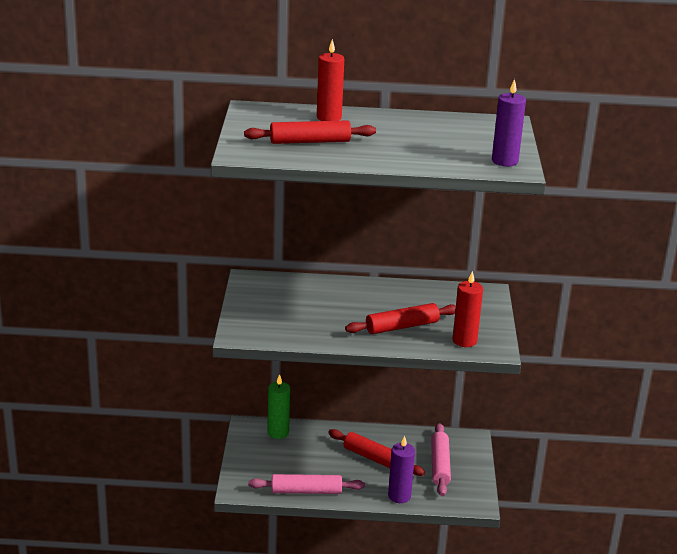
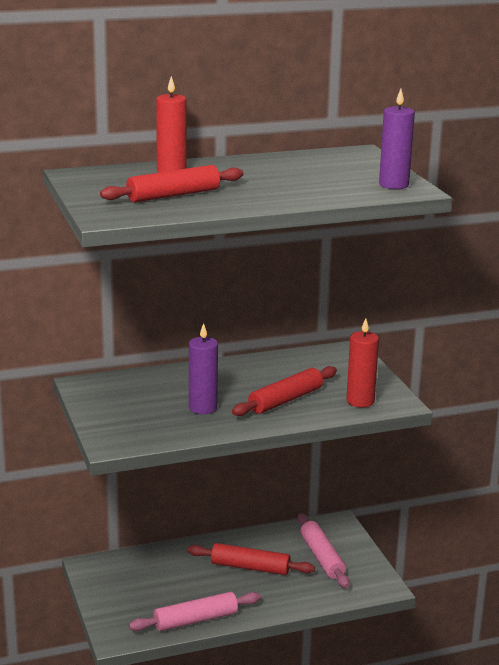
camera: 20 degrees left, 5 degrees down
(278, 432) = (127, 564): green candle -> none
(399, 496) = (299, 600): purple candle -> purple candle (203, 408)

